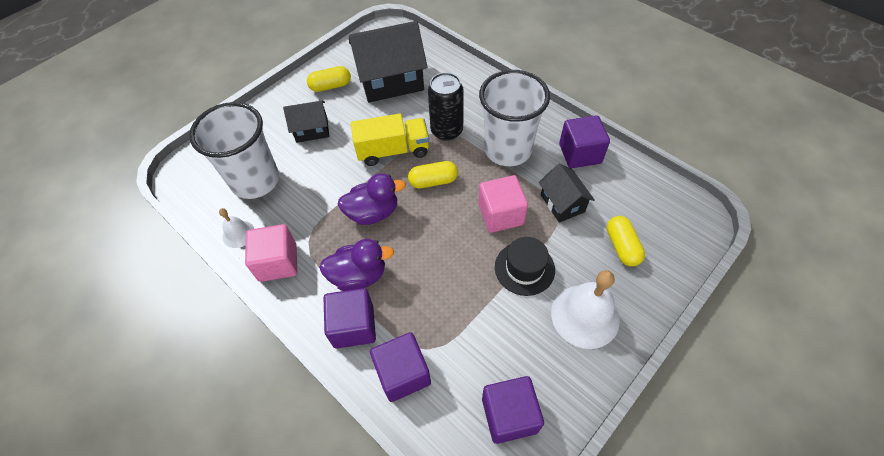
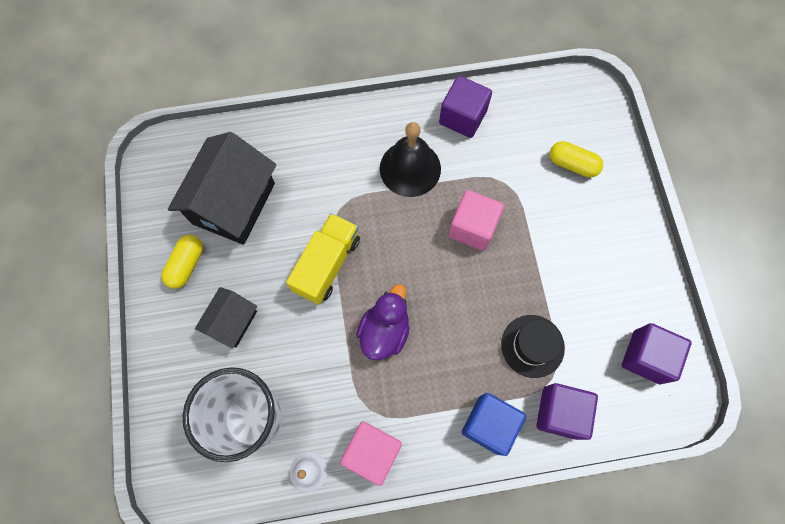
camera: 55 degrees left, 15 degrees up
(353, 326) = (489, 424): purple cube -> blue cube
(359, 275) = (442, 388): purple duck -> none
(433, 181) = (392, 255): yellow capsule -> none
(446, 131) = (344, 201): black can -> none
(507, 149) = (410, 168): white cup -> black bell
(524, 268) = (537, 250): black hat -> black hat (532, 346)
(562, 203) = (500, 172): black house -> none
(585, 316) = (609, 240): white bell -> none

